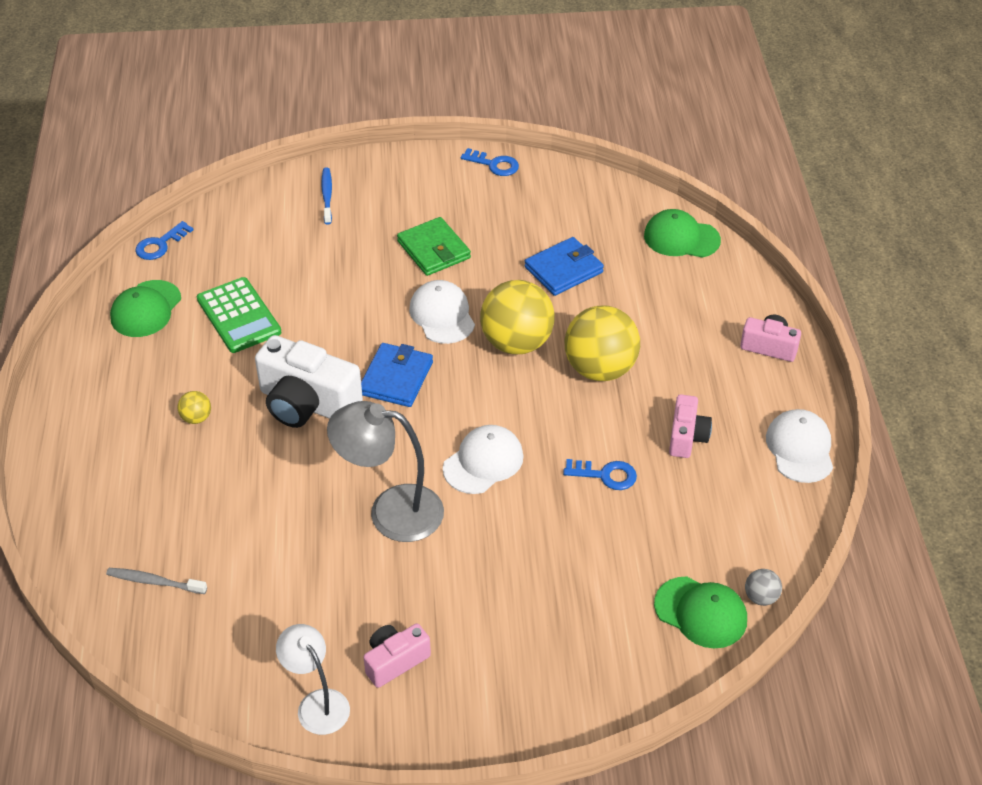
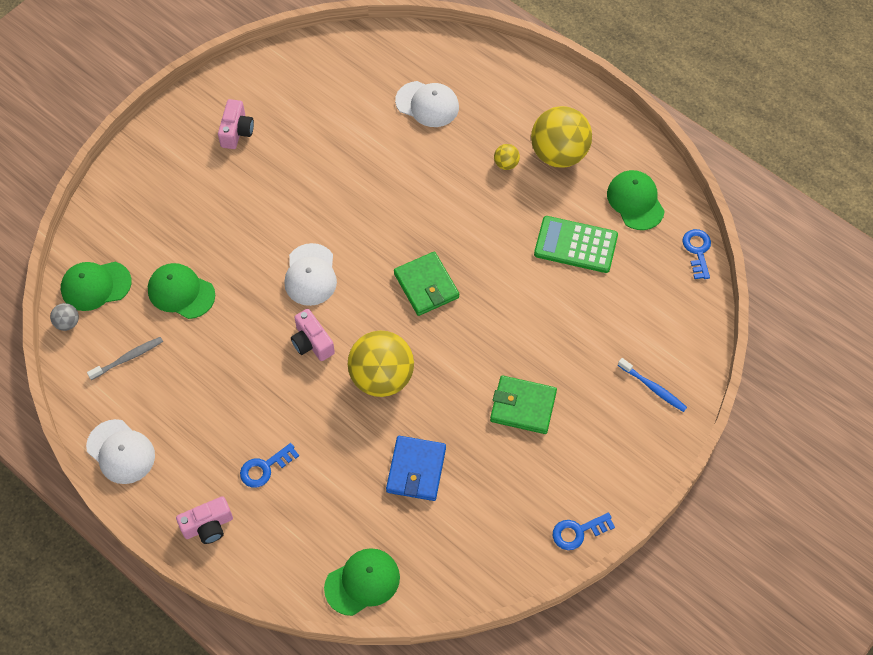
camera: 135 degrees right, 15 degrees up
(154, 582) = (404, 70): grey toothbrush -> grey toothbrush (128, 358)
(307, 404) = (457, 224): white camera -> none
(317, 703) = (253, 84): white lamp -> none
(391, 511) = (329, 203): grey lamp -> none
(396, 378) = (426, 286): blue wallet -> green wallet
(442, 315) = (453, 357): white cap -> white cap (427, 104)
(600, 369) = (307, 404): yellow ball -> yellow ball (559, 154)
(605, 475) = (229, 327): blue key -> blue key (265, 468)
(620, 540) = (181, 292): none -> green cap
(687, 437) = (202, 398): pink camera -> pink camera (312, 342)

